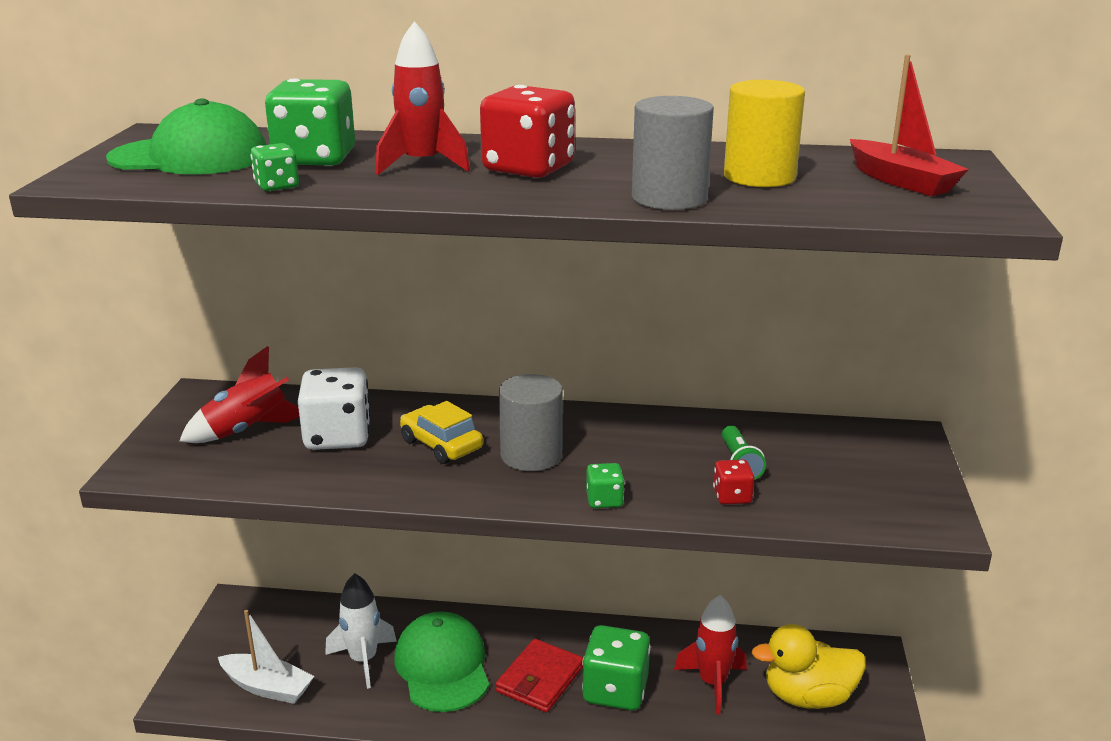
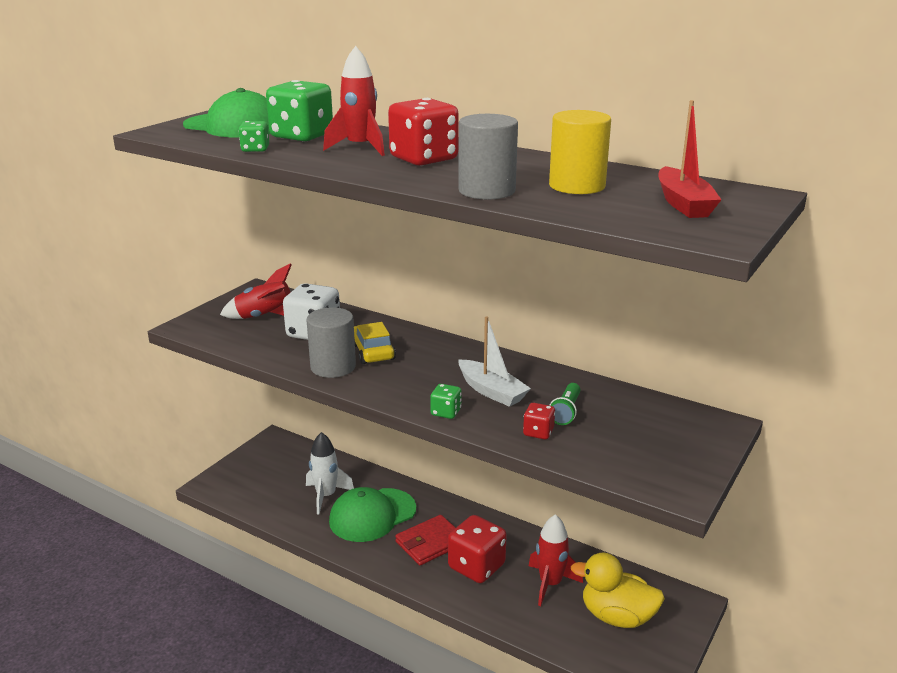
camera: 25 degrees right, 0 degrees up
(267, 687) = (259, 495): white boat -> white boat (491, 391)
(442, 666) = (372, 515): green cap -> green cap turned 135 degrees counterclockwise
(531, 455) = (424, 372): grey cylinder -> grey cylinder (333, 367)
(615, 690) = (476, 566): green dice -> red dice

